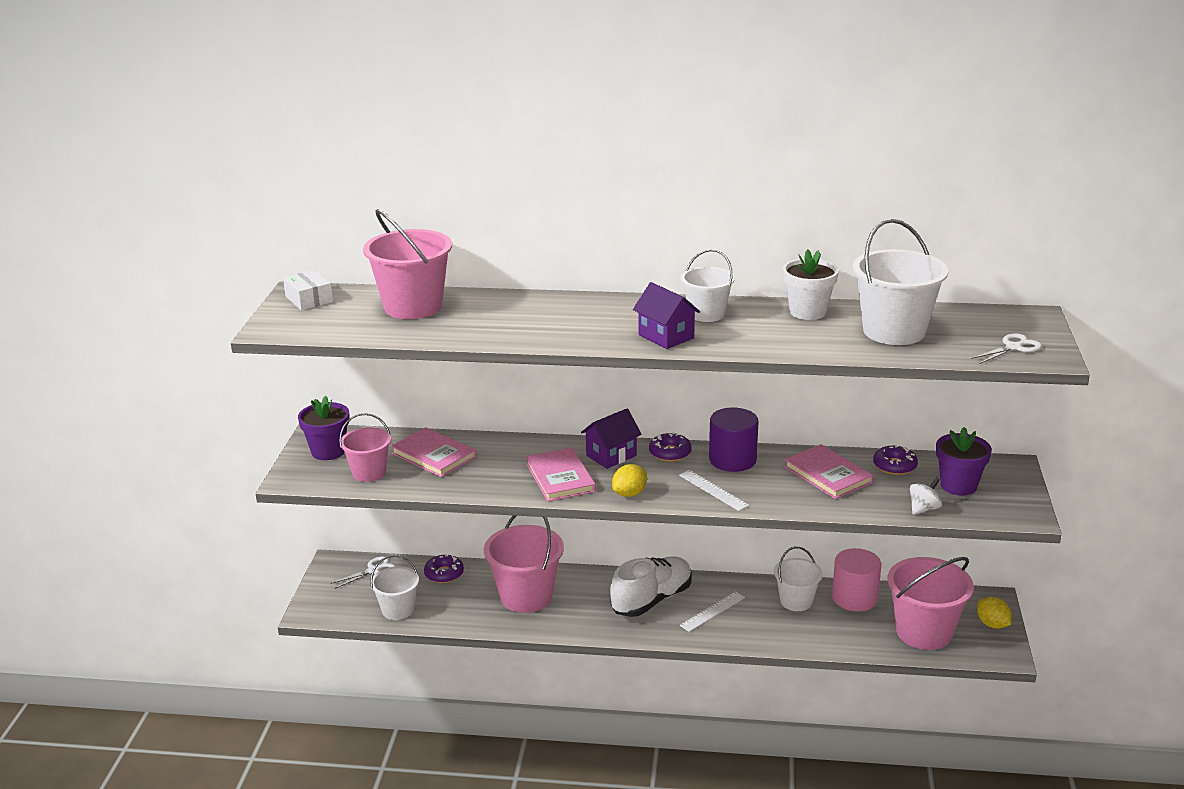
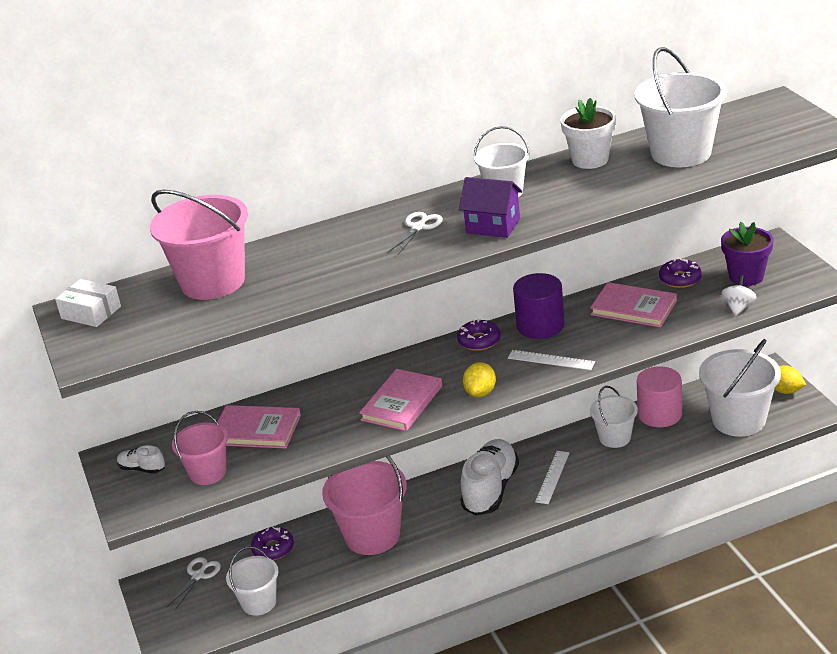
camera: 25 degrees left, 5 degrees up
(328, 451) = (142, 469): purple flower pot -> white shoe
(560, 477) = (402, 403): pink book -> pink book turned 75 degrees clockwise
(611, 455) = (428, 364): purple house -> none
(924, 632) = (738, 420): pink bucket -> white bucket
(1013, 347) = (789, 135): white scissors -> white scissors (418, 227)

